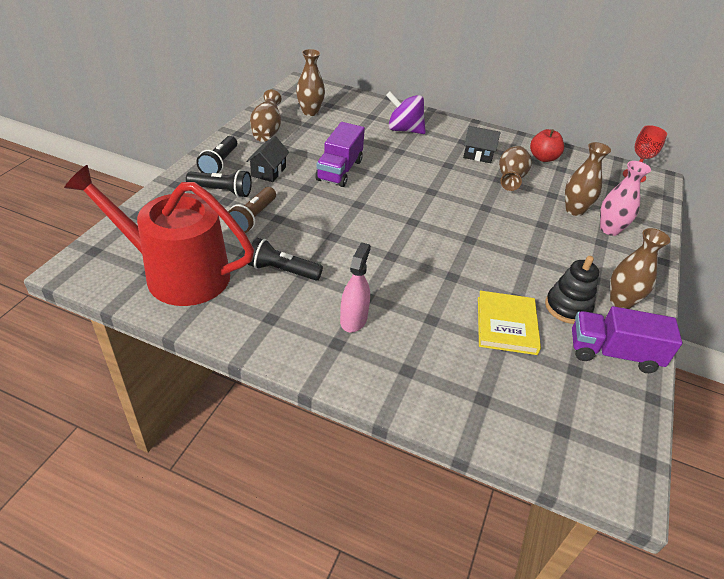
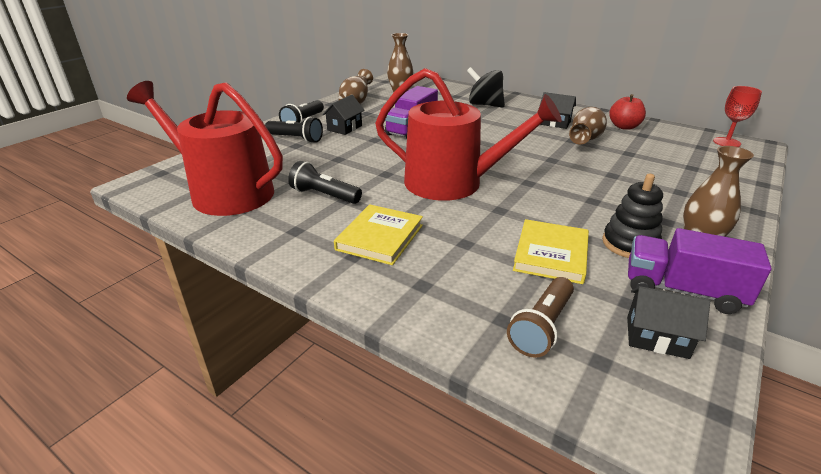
camera: 15 degrees right, 10 degrees down
(253, 218) = (315, 157): brown flashlight -> brown flashlight (541, 327)
(353, 319) = (380, 237): pink spray bottle -> yellow book
(401, 245) = (453, 183): none -> red watering can
(404, 130) = (484, 105): purple spinning top -> black spinning top
(574, 210) = (652, 165): brown vase -> none
(599, 401) = (657, 337): none -> black house
(609, 229) = (692, 182): pink vase -> none

